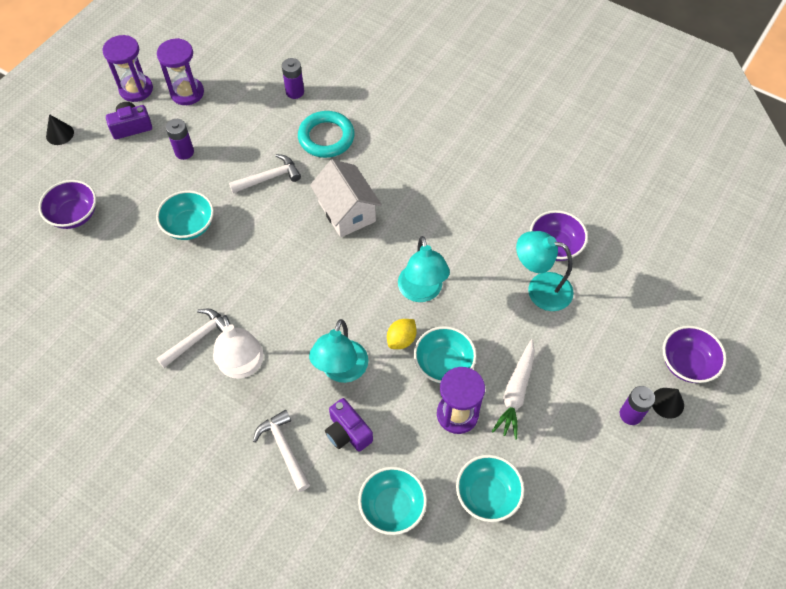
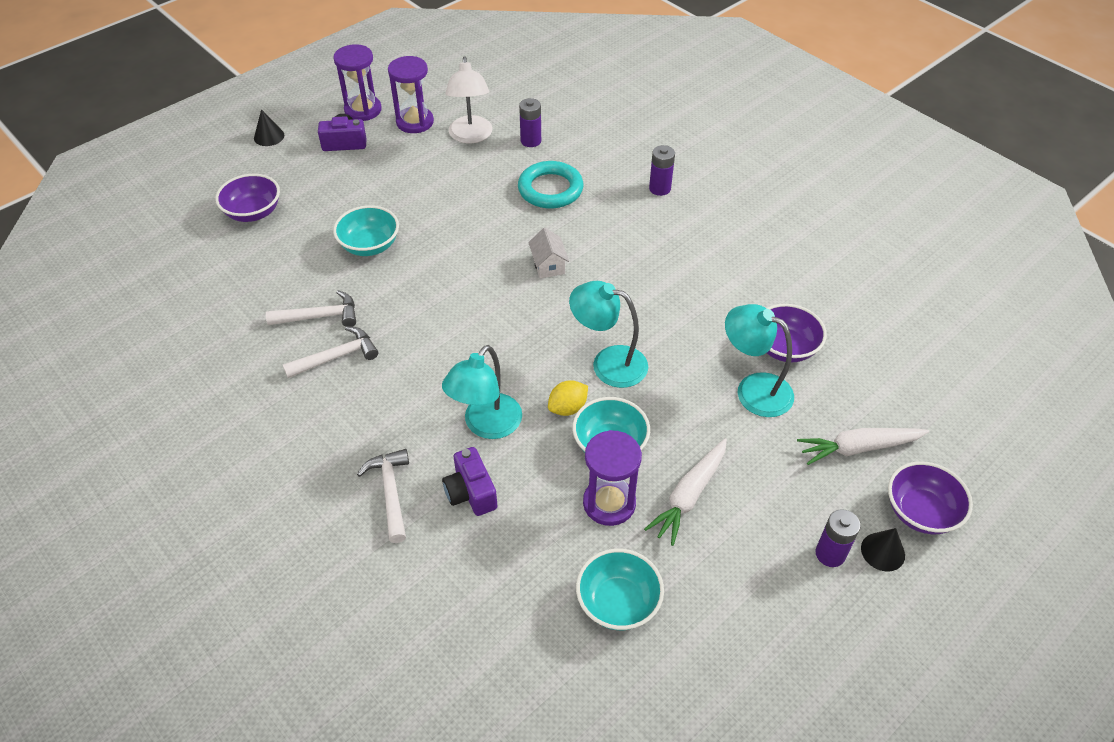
camera: 15 degrees right, 10 degrees down
(184, 152) = (391, 175): purple battery -> purple battery (660, 188)
(243, 366) = (375, 396): white lamp -> white lamp (471, 136)
(269, 178) = (473, 216): white hammer -> white hammer (319, 316)
(347, 211) = (548, 265): white house -> white house, size x0.55
(392, 507) = (496, 587): turquoise bowl -> none
(422, 292) = (608, 363): turquoise lamp -> turquoise lamp turned 105 degrees clockwise
(631, 321) = (859, 448): none -> white carrot

